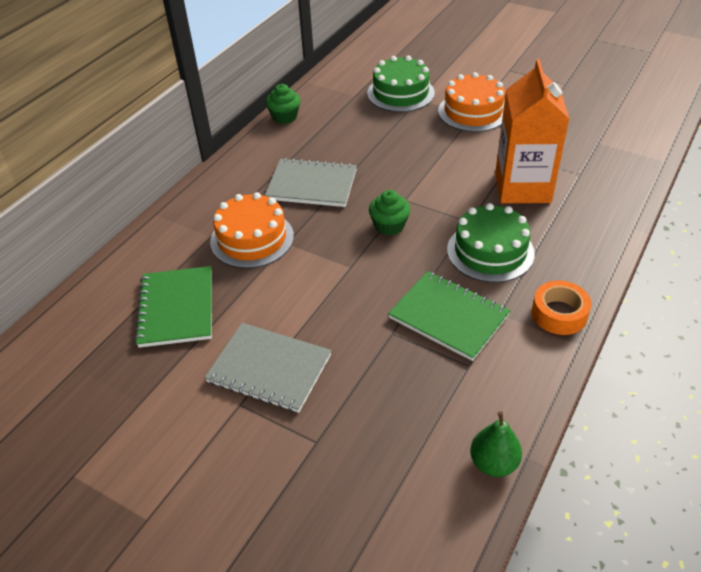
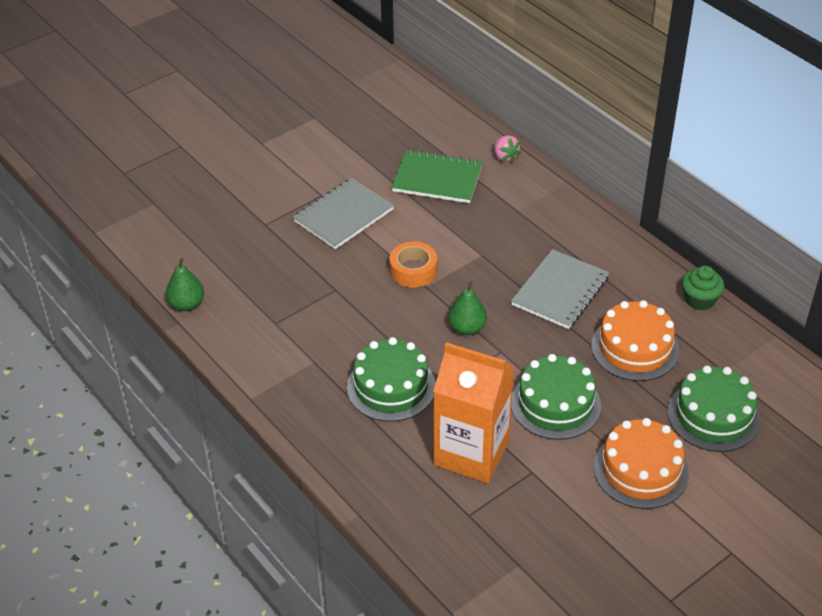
camera: 110 degrees right, 0 degrees up
(123, 266) = (505, 157): none -> pink strawberry
(252, 239) = (499, 235): orange cake -> orange cake (634, 348)
(389, 226) = (467, 328): green cupcake -> green pear
(441, 159) = (555, 404): none -> green cake
(448, 317) = (330, 329): green notebook -> none
(559, 314) = (288, 401): orange tape -> orange tape (413, 270)

